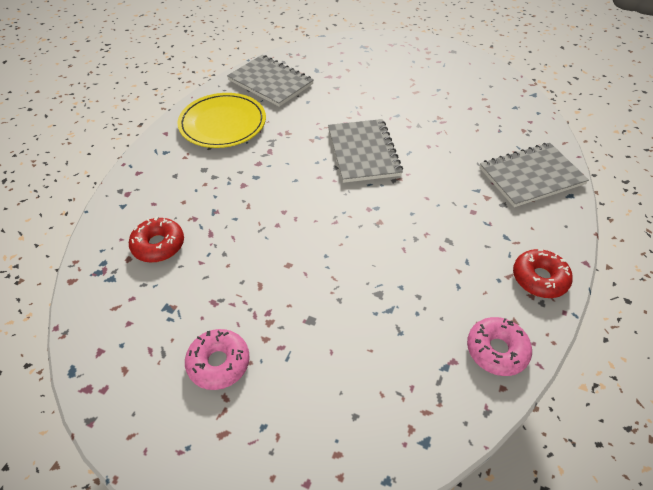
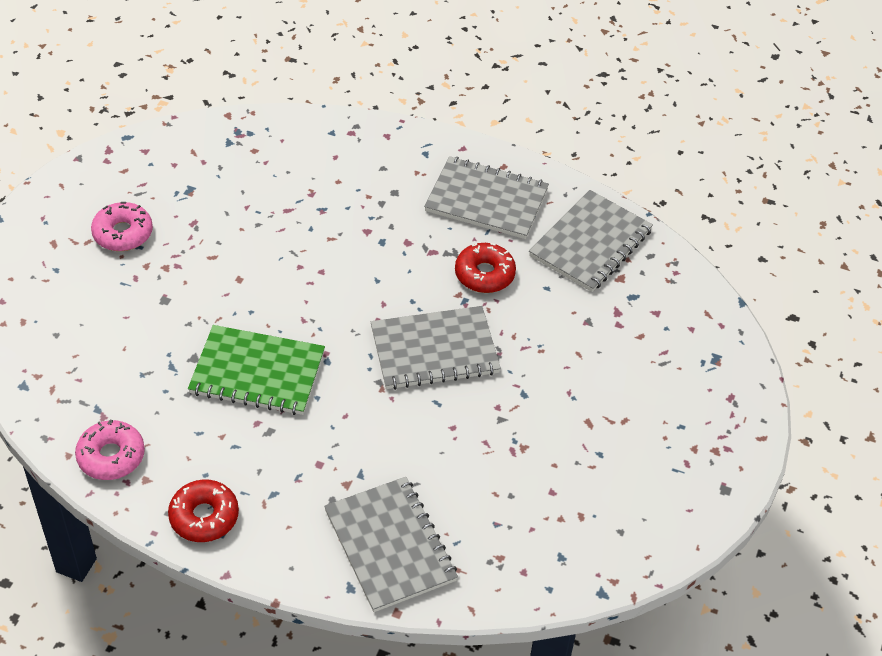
camera: 85 degrees right, 0 degrees up
(158, 245) = (271, 170): red donut -> red donut (484, 274)
(223, 123) = (486, 200): yellow plate -> grey notebook
(391, 249) = (257, 372): none -> green notebook

